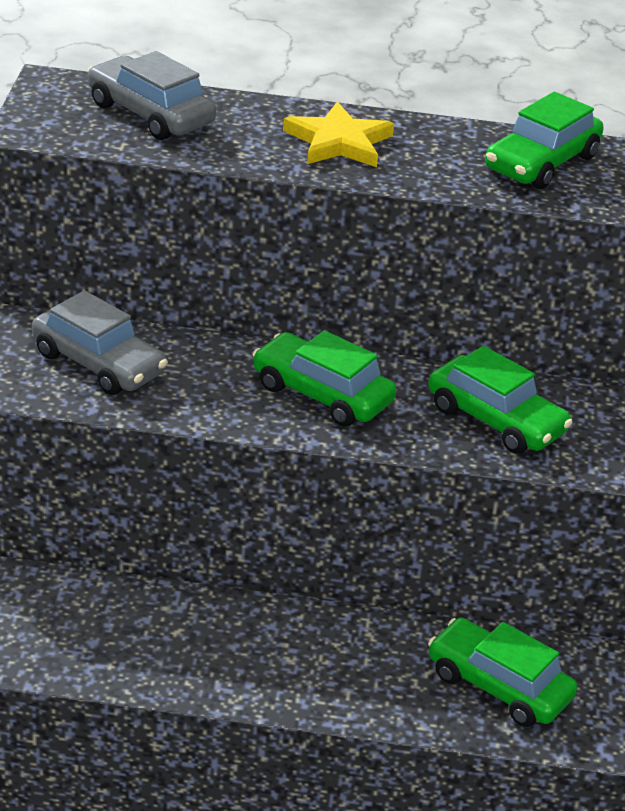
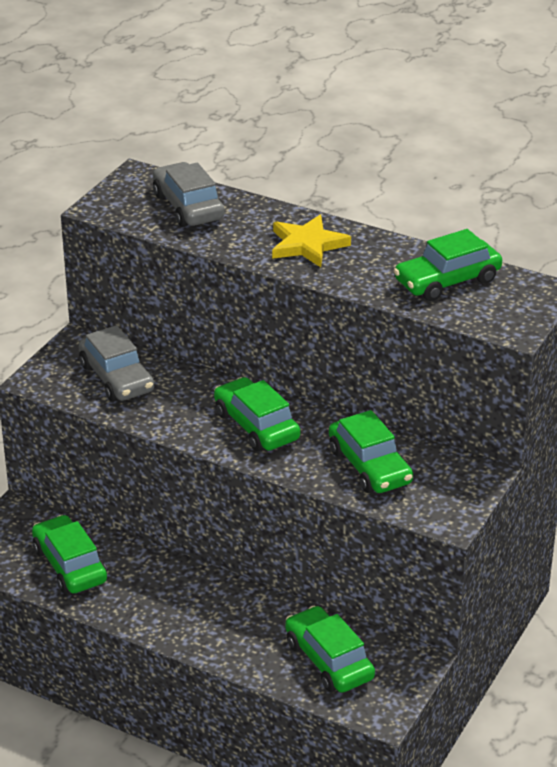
camera: 25 degrees right, 0 degrees up
(91, 634) = (70, 565): none -> green car

